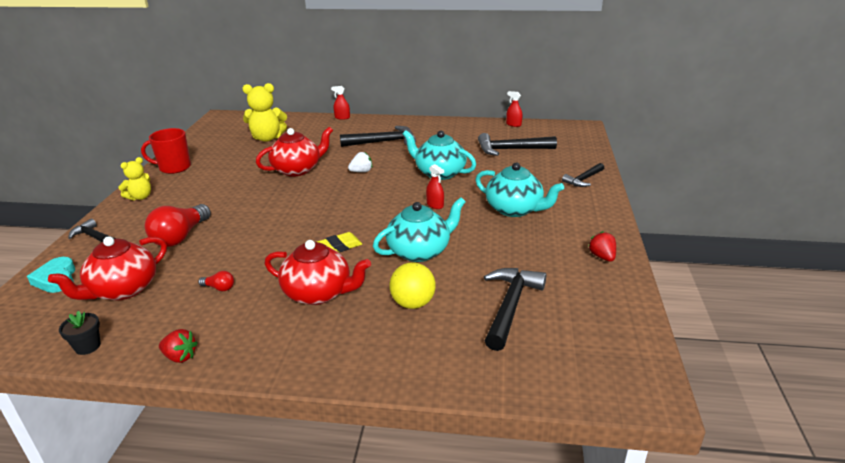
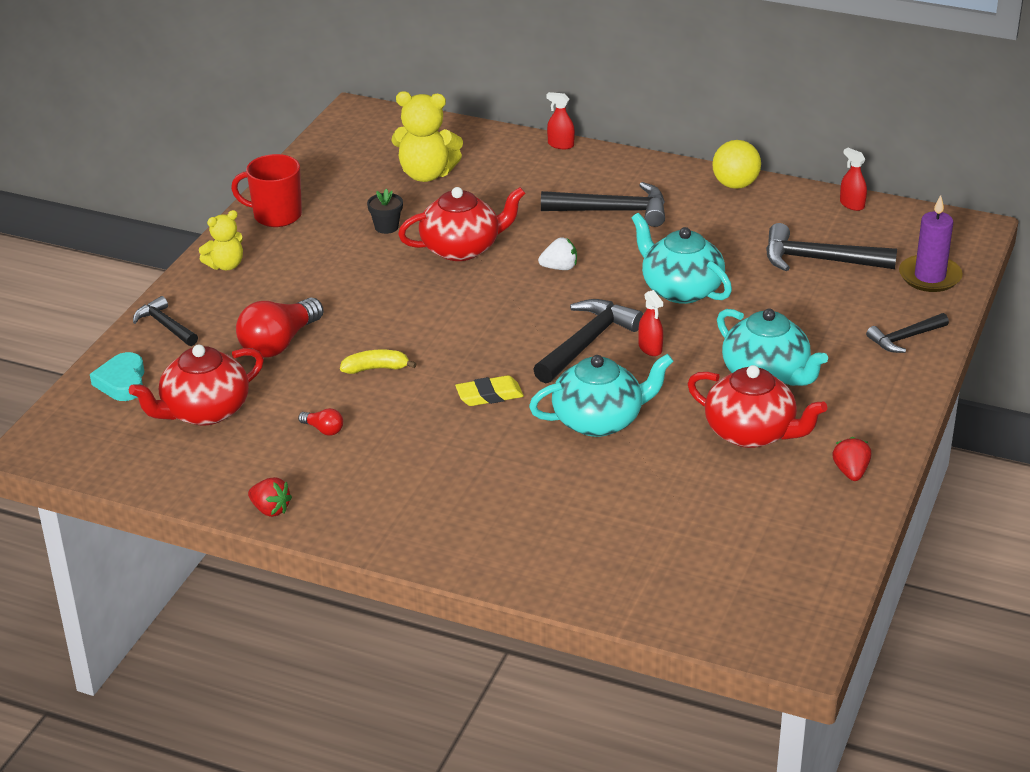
camera: 15 degrees right, 5 degrees up
(88, 346) = (166, 479): black flower pot -> black flower pot (386, 227)
(253, 242) = (376, 368): none -> yellow banana
(318, 293) = (447, 458): red teapot -> red teapot (751, 433)
(413, 303) = (563, 493): yellow ball -> yellow ball (735, 185)
(510, 306) = (687, 519): black hammer -> black hammer (587, 343)
(576, 149) = (929, 277): none -> purple candle

